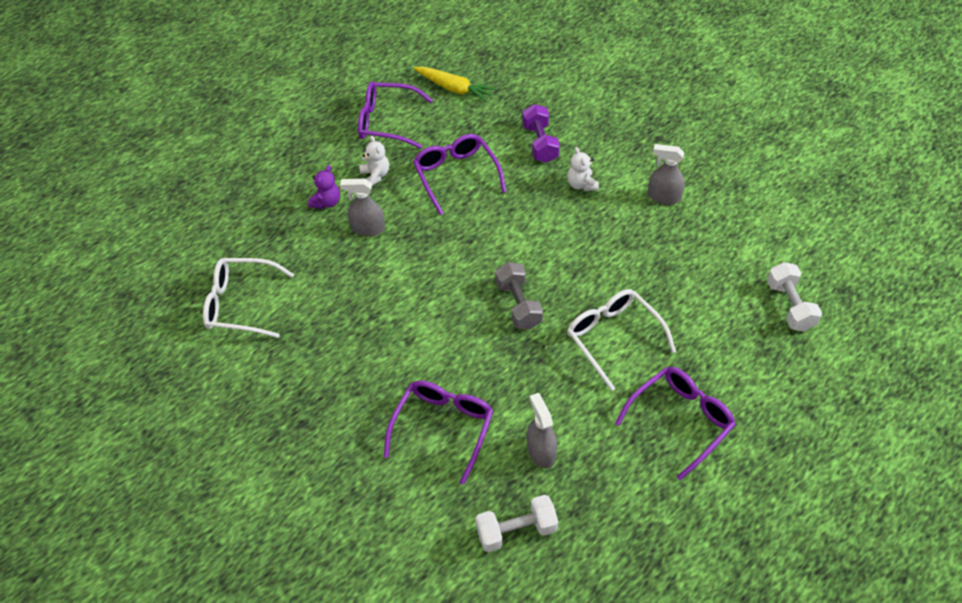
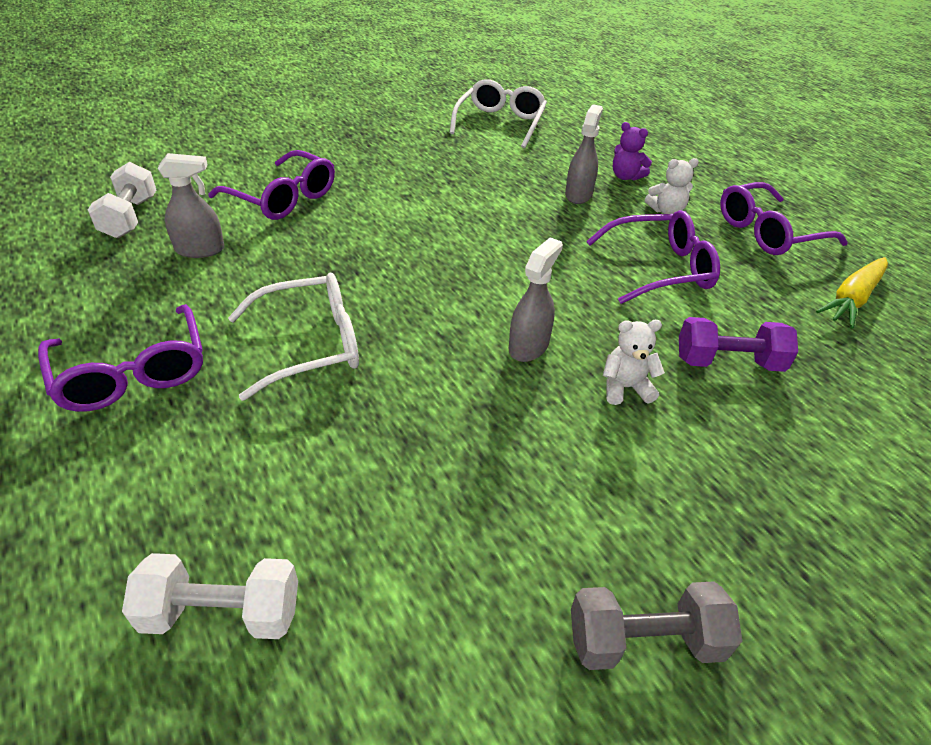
camera: 100 degrees right, 10 degrees down
(387, 122) = (768, 232): purple glasses -> purple glasses turned 135 degrees counterclockwise
(518, 305) = (413, 276): grey dumbbell -> grey dumbbell (644, 641)
(663, 197) = (576, 493): grey spray bottle -> grey spray bottle (528, 346)

